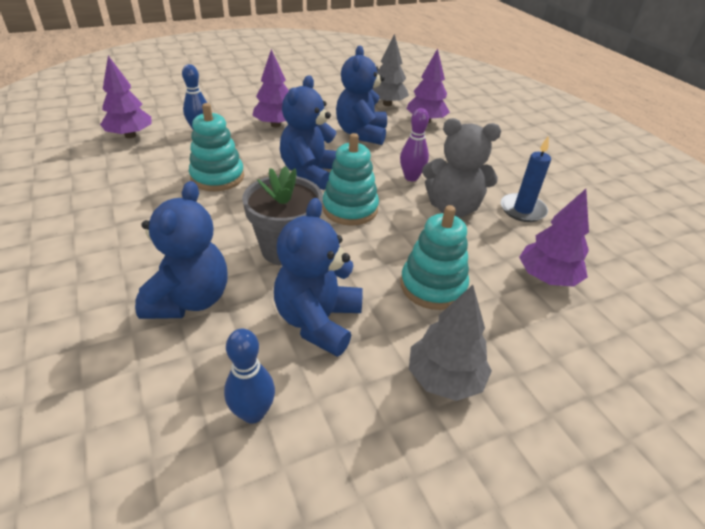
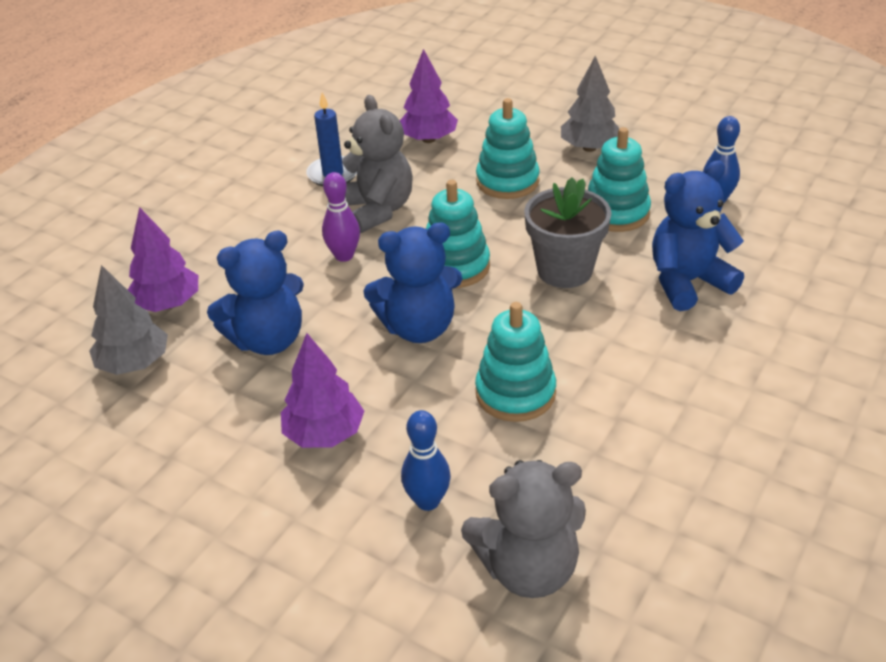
camera: 120 degrees left, 0 degrees up
(130, 135) = (528, 568): purple tree -> grey teddy bear
(318, 321) = (616, 213): blue teddy bear -> turquoise stacking toy

